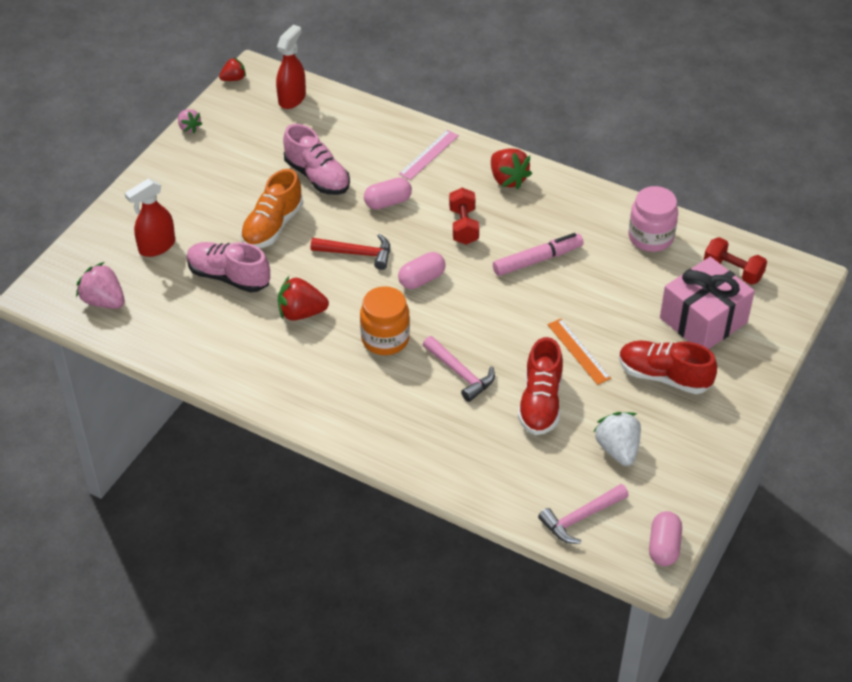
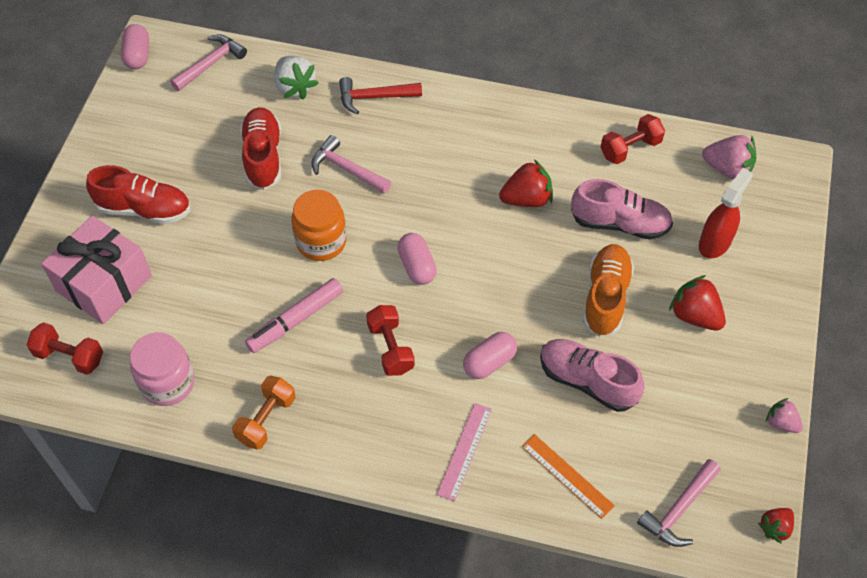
camera: 165 degrees right, 10 degrees up
(181, 337) = (630, 148): none -> red dumbbell
(292, 98) = (679, 509): red spray bottle -> pink hammer
(357, 254) = (497, 283): red hammer -> red hammer (374, 97)
(385, 339) = (431, 189): orange jar -> orange jar (321, 241)
(421, 279) = (417, 266): pink capsule -> pink capsule turned 60 degrees counterclockwise
(508, 179) = (355, 433): red strawberry -> red strawberry (694, 315)
(574, 200) = (266, 419): none -> orange dumbbell
(578, 351) = (234, 218): orange ruler -> orange ruler (567, 475)
(617, 449) = (184, 128): white strawberry -> white strawberry (295, 87)

